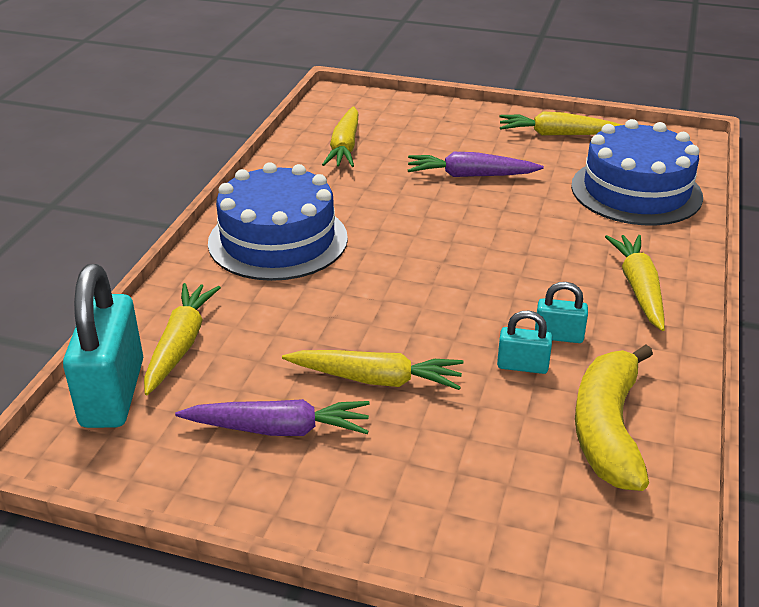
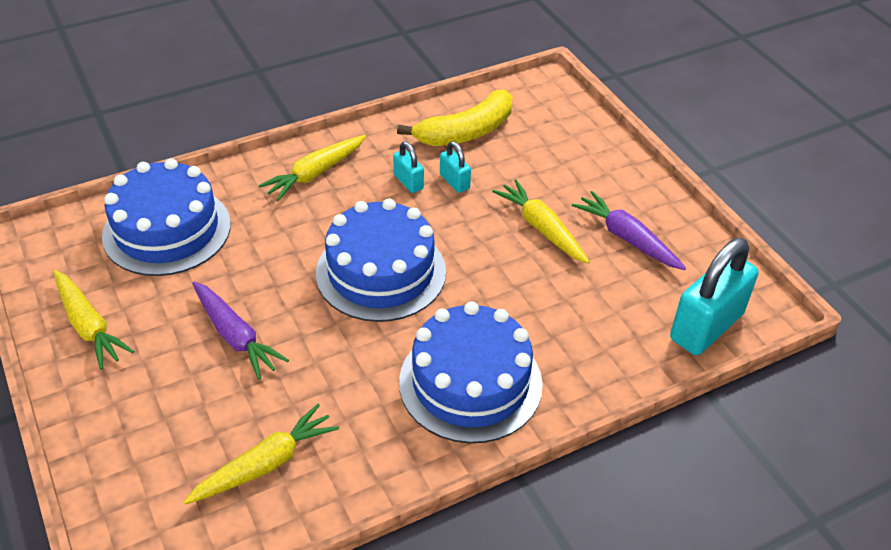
camera: 135 degrees left, 10 degrees up
(180, 345) = (634, 334): yellow carrot -> none
(450, 259) = (381, 272): none -> blue cake

